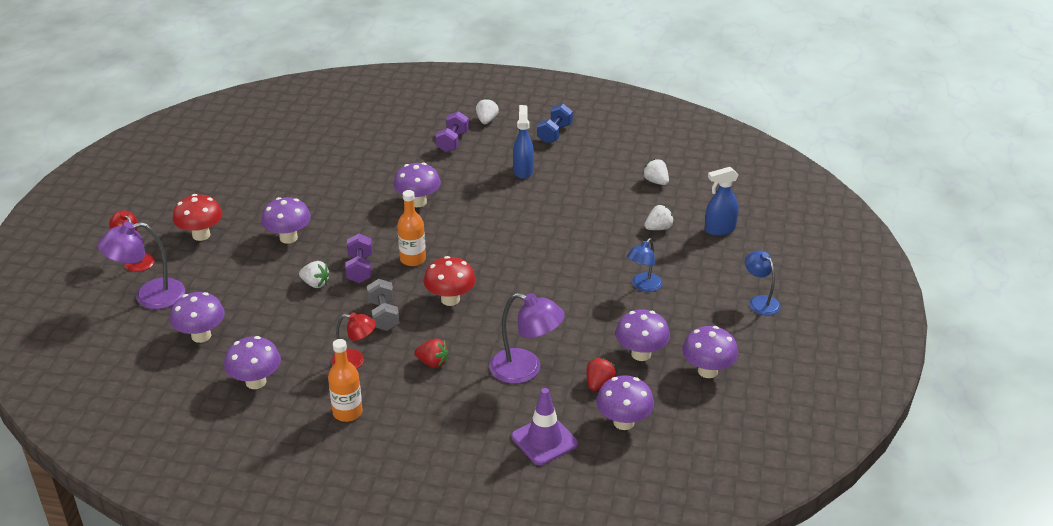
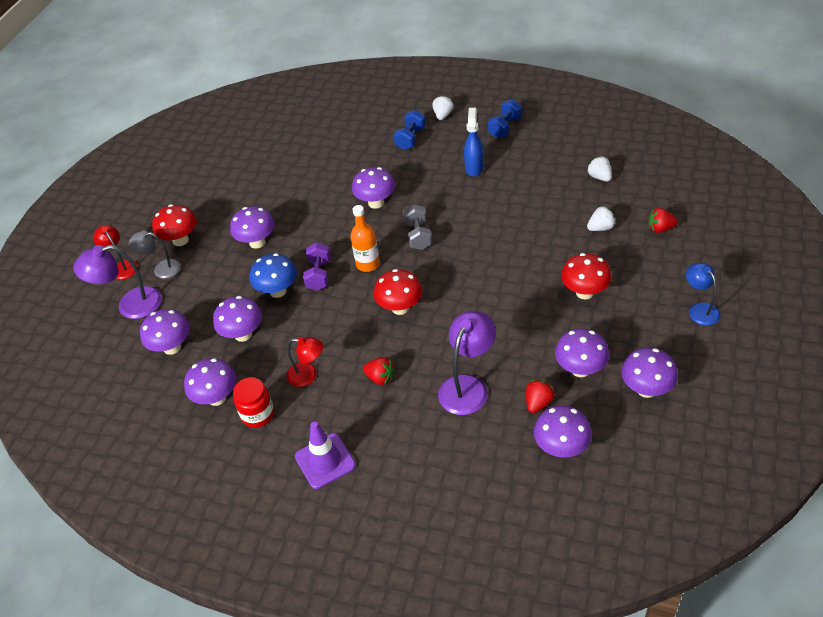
camera: 10 degrees right, 10 degrees up
(181, 262) = (161, 269): none -> grey lamp
(280, 324) = (243, 334): none -> purple mushroom
(302, 396) = (258, 414): none -> red jar
(315, 284) = (278, 291): white strawberry -> blue mushroom
(347, 412) = (298, 433): orange bottle -> none
(383, 315) = (337, 325): grey dumbbell -> grey dumbbell (418, 236)
(452, 142) = (410, 139): purple dumbbell -> blue dumbbell
(525, 370) = (467, 386): purple lamp -> purple lamp turned 90 degrees counterclockwise
(544, 440) = (483, 467): purple traffic cone -> purple traffic cone (325, 461)
(643, 286) = (584, 292): blue lamp -> red mushroom
(719, 229) = (660, 228): blue spray bottle -> red strawberry

